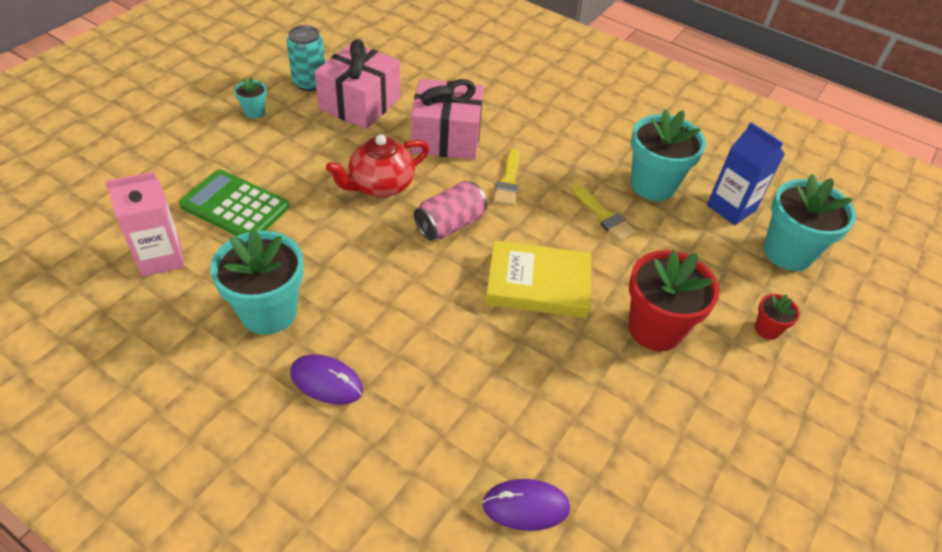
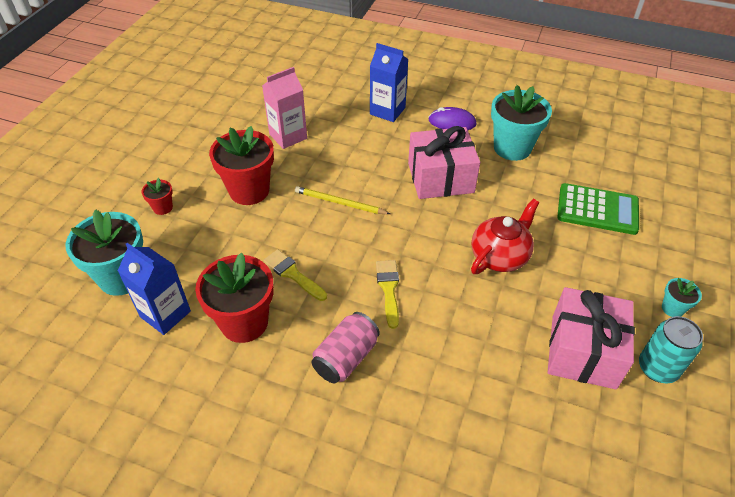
camera: 170 degrees right, 0 degrees up
(161, 257) = (609, 163): pink carton -> pink carton (288, 136)
(420, 434) = (387, 111): none -> blue carton
(446, 137) = (469, 328): pink gift -> pink gift (440, 178)
(450, 224) = (424, 234): pink can -> pink can (346, 358)
(526, 506) = (322, 95): purple mouse -> none
(538, 284) = (339, 203): yellow book -> yellow pencil
(653, 185) = (244, 322): turquoise flower pot -> red flower pot

